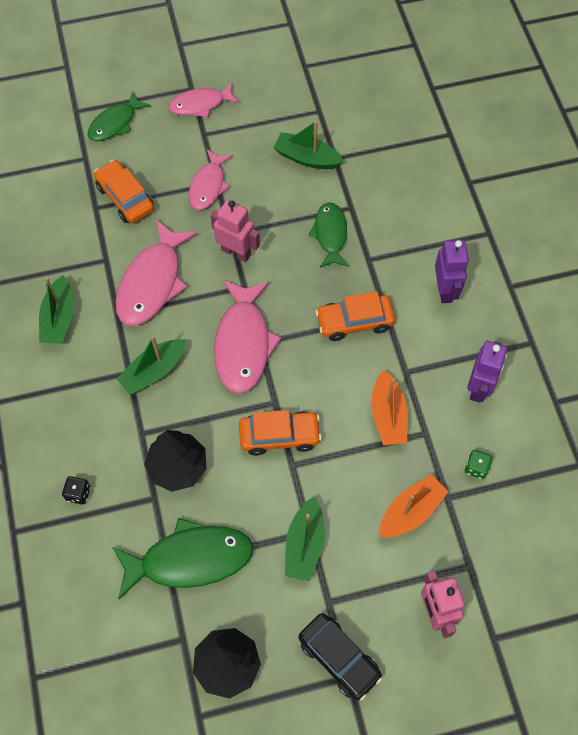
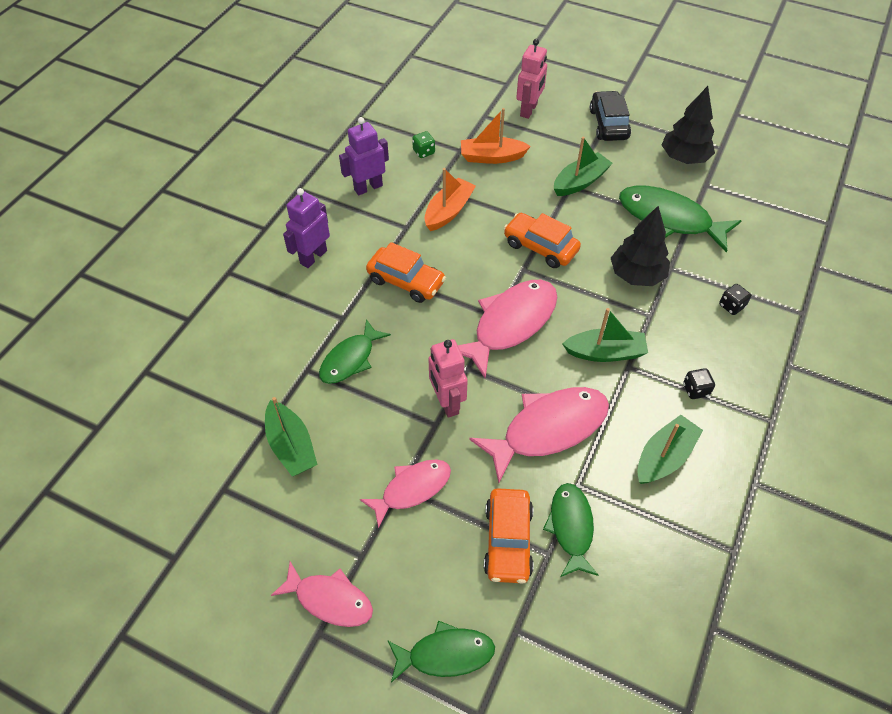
camera: 140 degrees left, 10 degrees down
(66, 388) = (695, 390): none -> black dice
(92, 231) = (571, 527): none -> green fish

